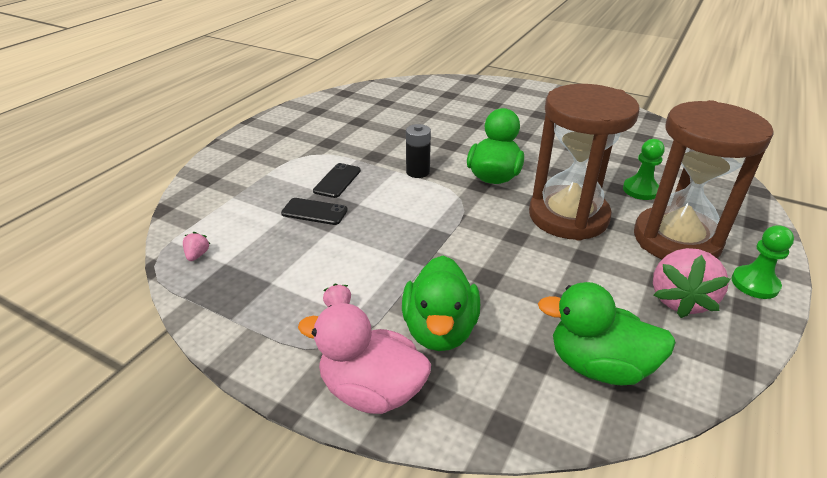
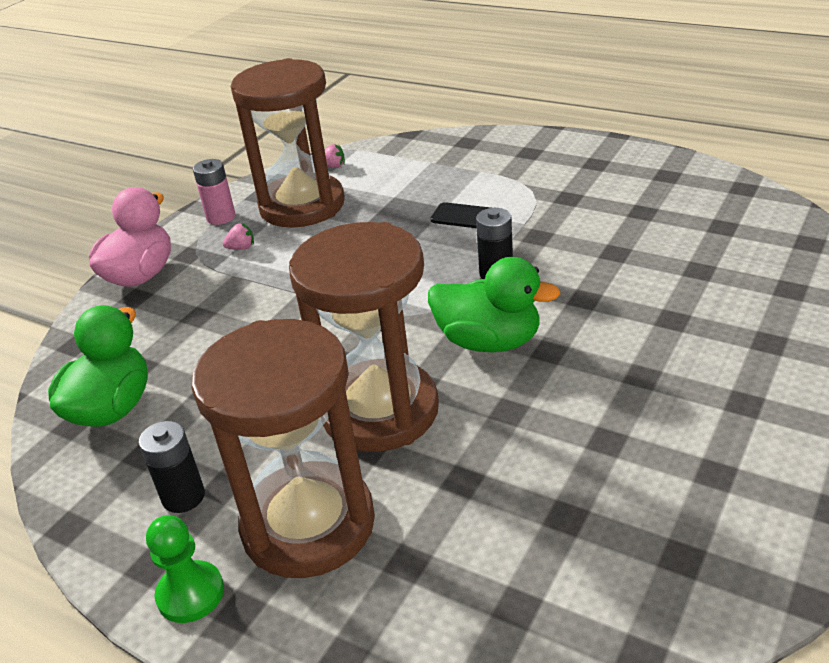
camera: 95 degrees right, 0 degrees up
(264, 334) = (221, 217): none -> pink battery
(271, 271) = (302, 205): none -> brown hourglass
(314, 212) = (401, 212): black phone -> none
(440, 330) = (195, 306): green duck -> none
(640, 190) = (455, 509): green pawn -> none
(679, 299) = (183, 497): pink strawberry -> black battery

